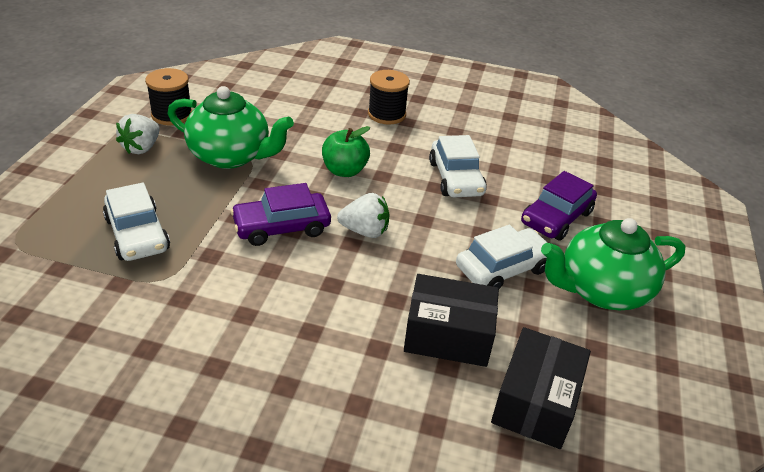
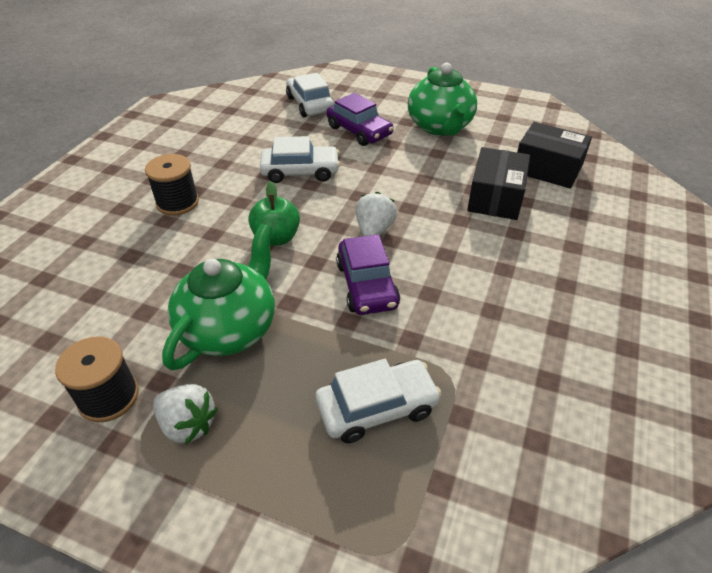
camera: 80 degrees left, 5 degrees up
(503, 268) = (420, 163): white car -> white car (310, 104)

